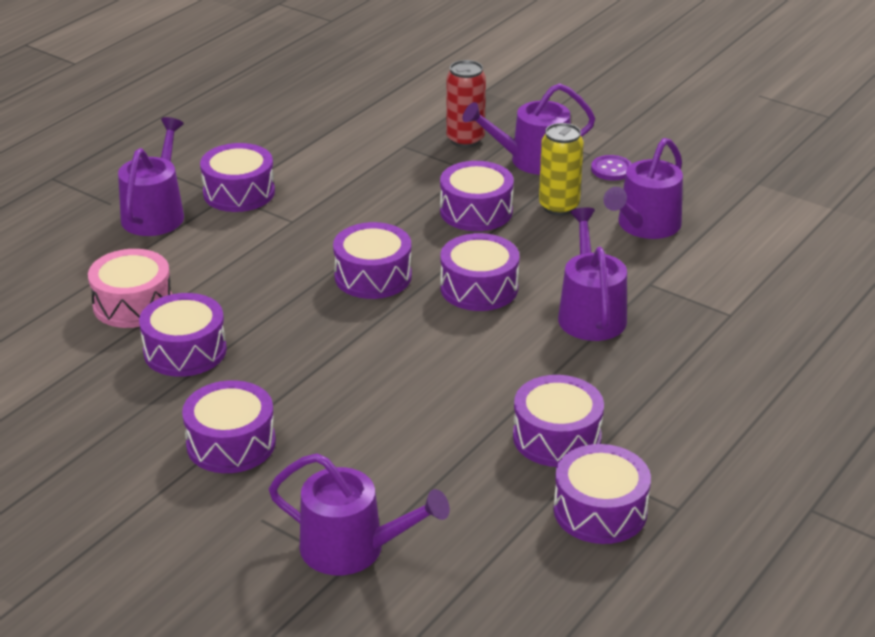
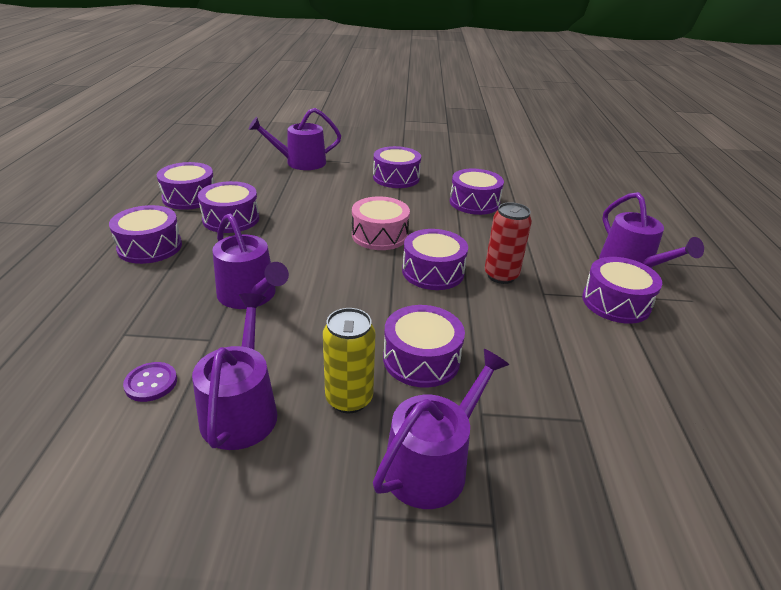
camera: 145 degrees right, 0 degrees up
(133, 304) = (537, 214): pink drum -> pink drum (379, 235)
(465, 140) = (538, 465): red can -> red can (501, 276)
(479, 288) = (351, 288): purple drum -> purple drum (150, 247)
(611, 169) = (327, 494): purple button -> purple button (151, 383)

